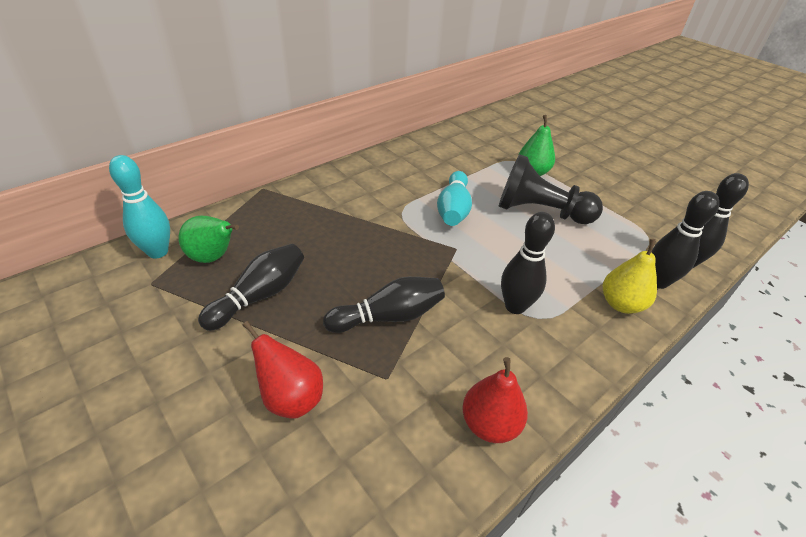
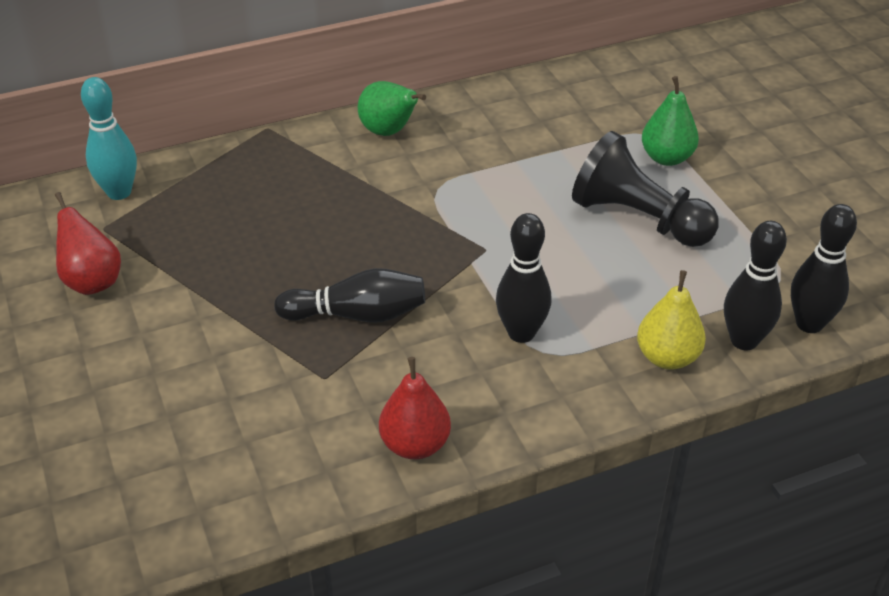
camera: 20 degrees right, 0 degrees up
(213, 257) = (179, 209): green pear -> green pear (389, 132)
(260, 296) = (218, 264): black bowling pin -> none
(291, 398) = (214, 374): red pear -> red pear (92, 281)
(453, 209) = (512, 196): turquoise bowling pin -> none

